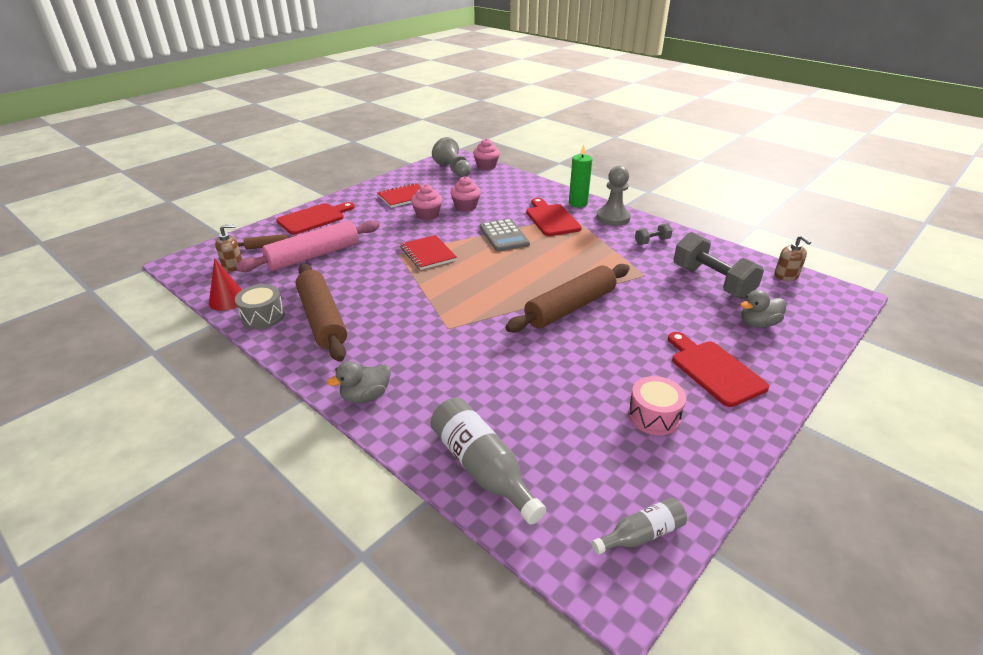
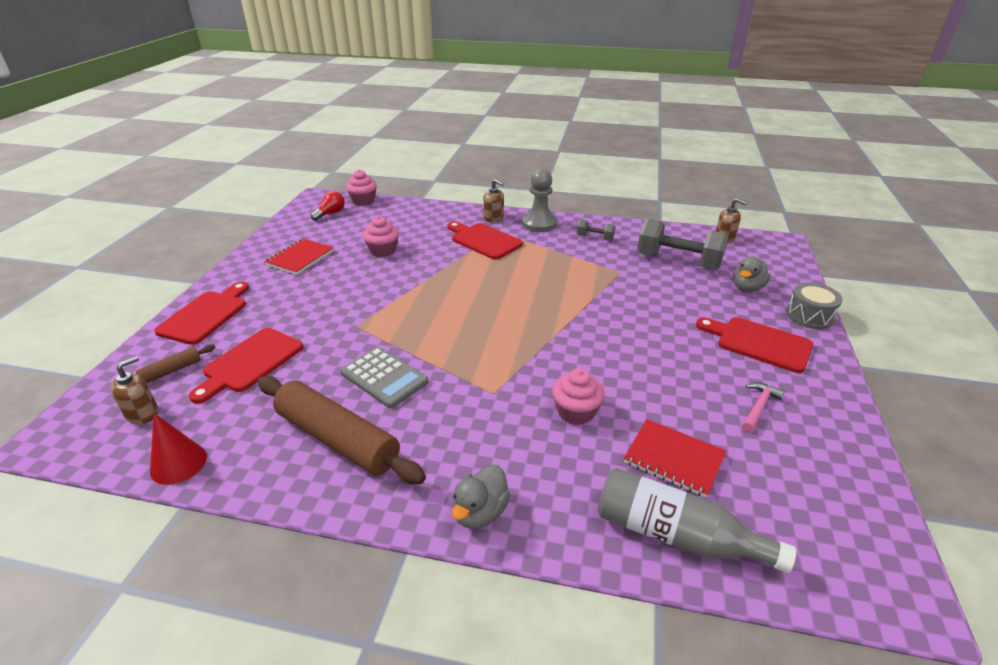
camera: 30 degrees left, 0 degrees up
(263, 316) = (252, 466): grey drum -> grey drum (809, 316)
(313, 256) = (250, 362): pink rolling pin -> red cutting board
(427, 215) = (348, 271): pink cupcake -> pink cupcake (576, 412)
(428, 254) = (391, 316): red notebook -> red notebook (673, 459)
(453, 170) = (330, 213): grey pawn -> red light bulb
(504, 236) = (454, 271): grey calculator -> grey calculator (384, 377)
(570, 307) = (588, 326): brown rolling pin -> none
(578, 203) = (493, 218): green candle -> brown soap dispenser
(641, 535) = (863, 529): grey bottle -> none
(652, 241) = (595, 238): grey dumbbell -> grey dumbbell turned 75 degrees clockwise
(654, 416) = (759, 407): pink drum -> pink hammer

